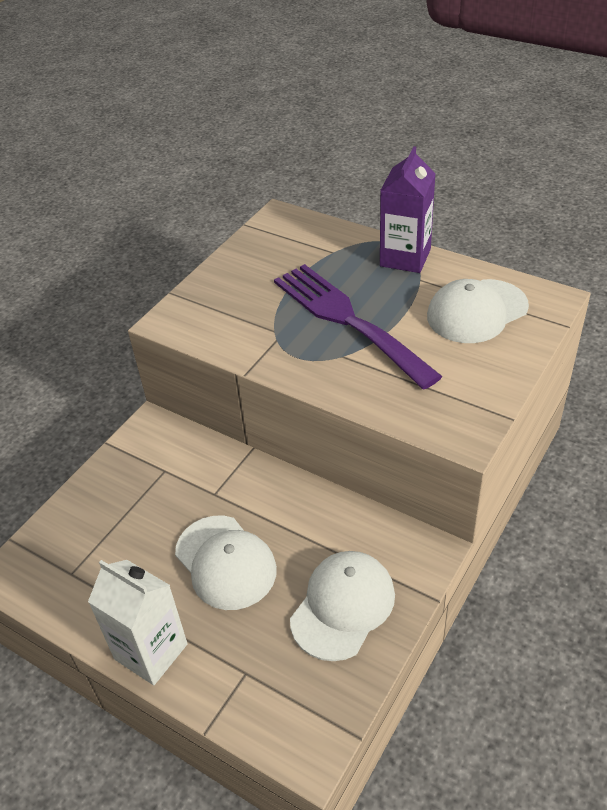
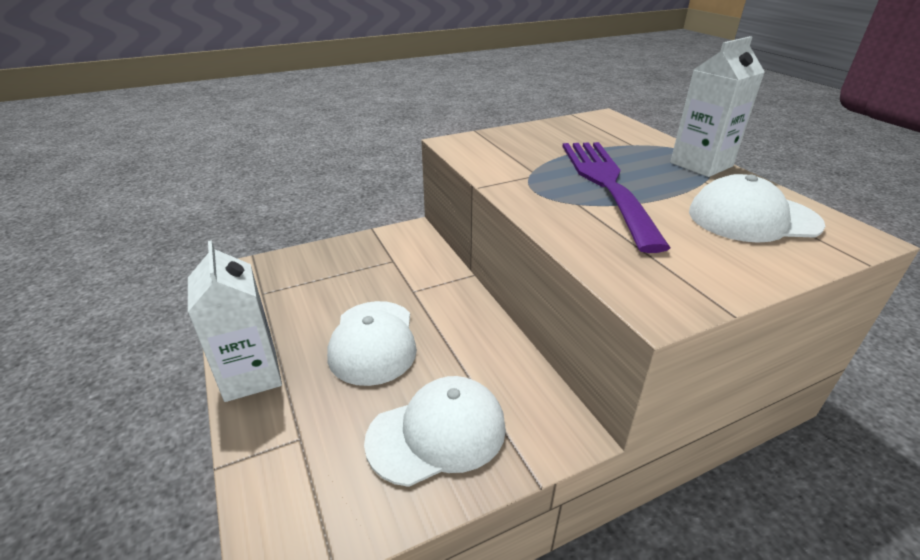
camera: 30 degrees right, 10 degrees down
(405, 257) = (701, 164): purple carton -> white carton

